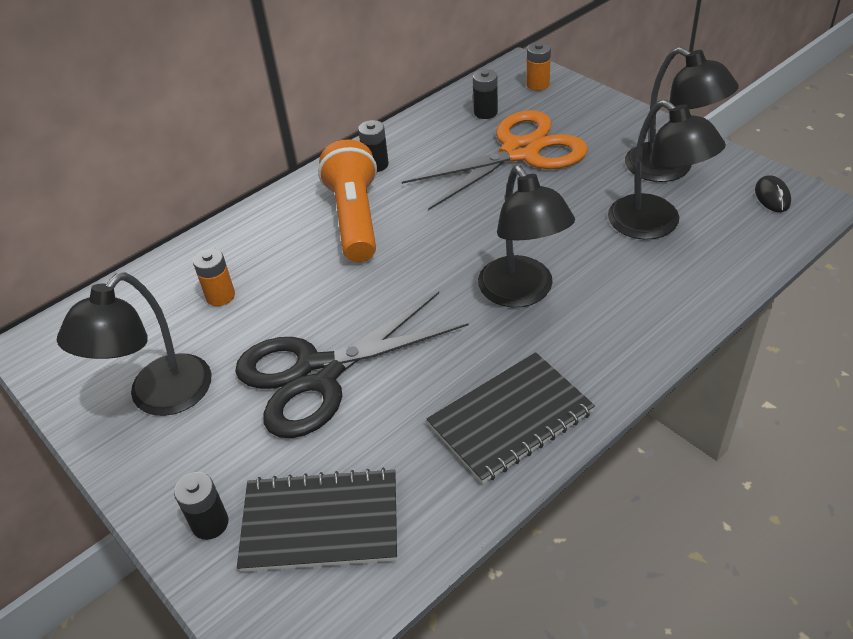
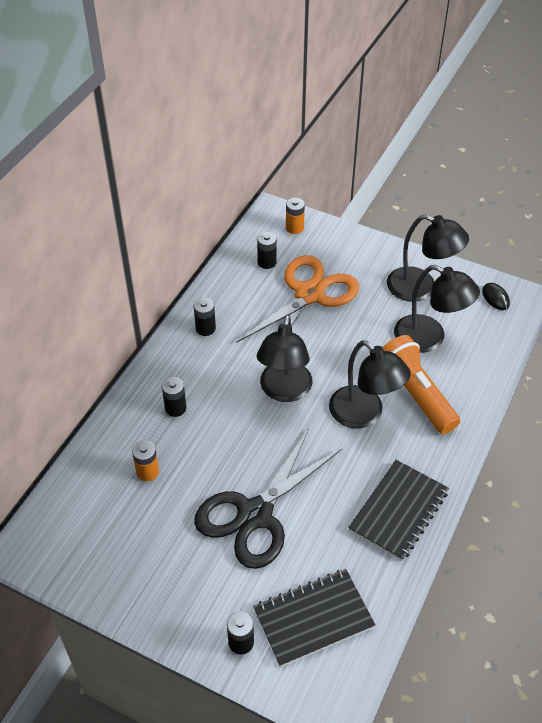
camera: 25 degrees left, 5 degrees up
(159, 398) = (150, 564): black lamp -> black lamp (284, 391)
(293, 237) = (175, 408): none -> black battery
(355, 218) = (214, 380): orange flashlight -> orange flashlight (415, 394)

